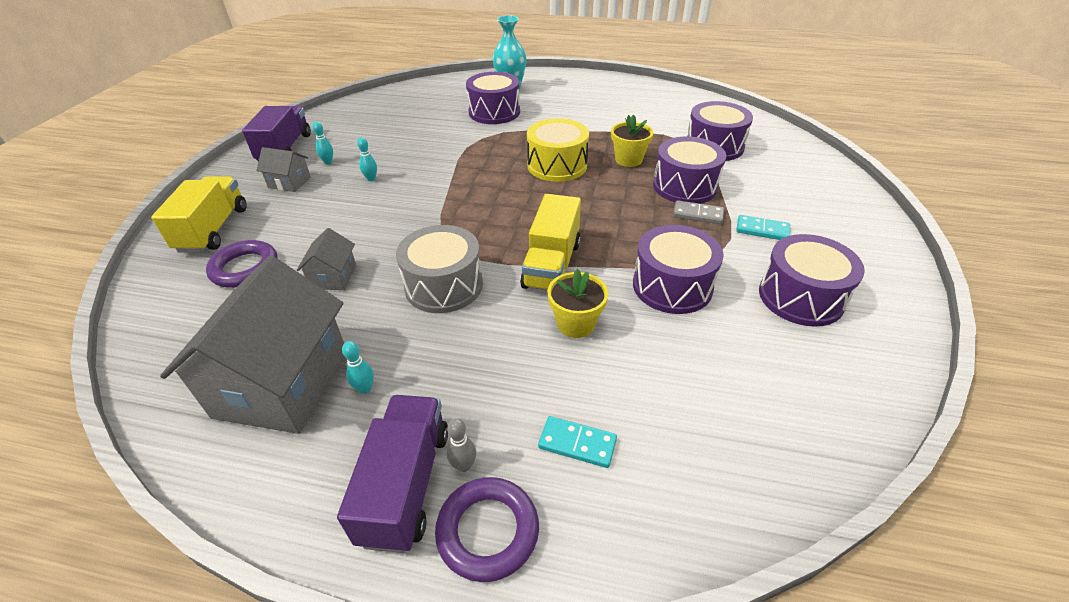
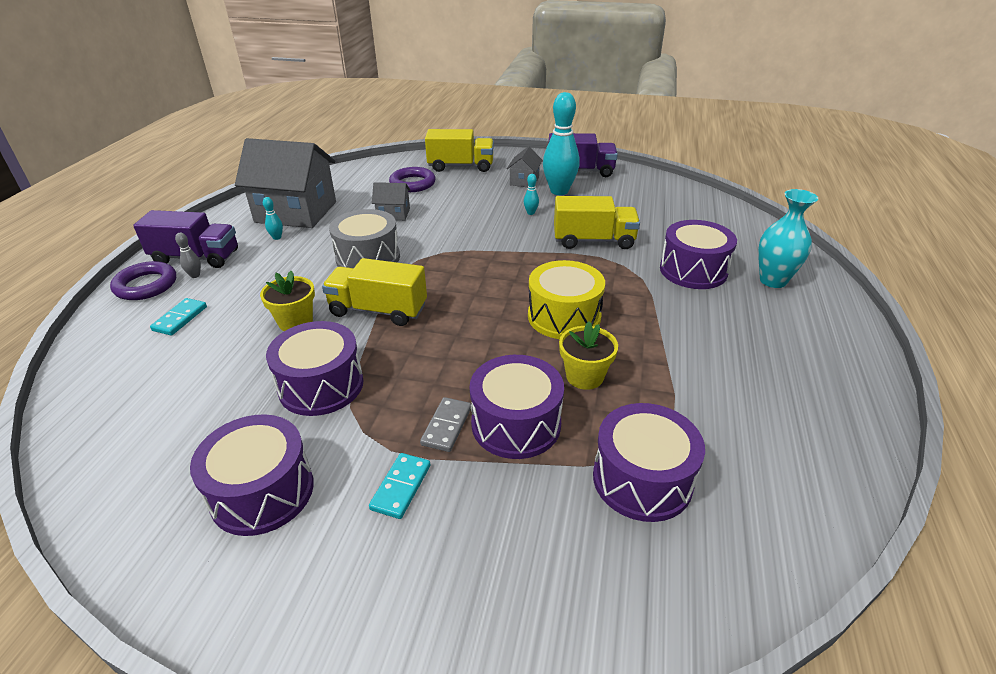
camera: 90 degrees right, 5 degrees down
(328, 162) = (559, 191): turquoise bowling pin -> turquoise bowling pin, size x2.47
(439, 148) = (593, 241): none -> yellow truck

